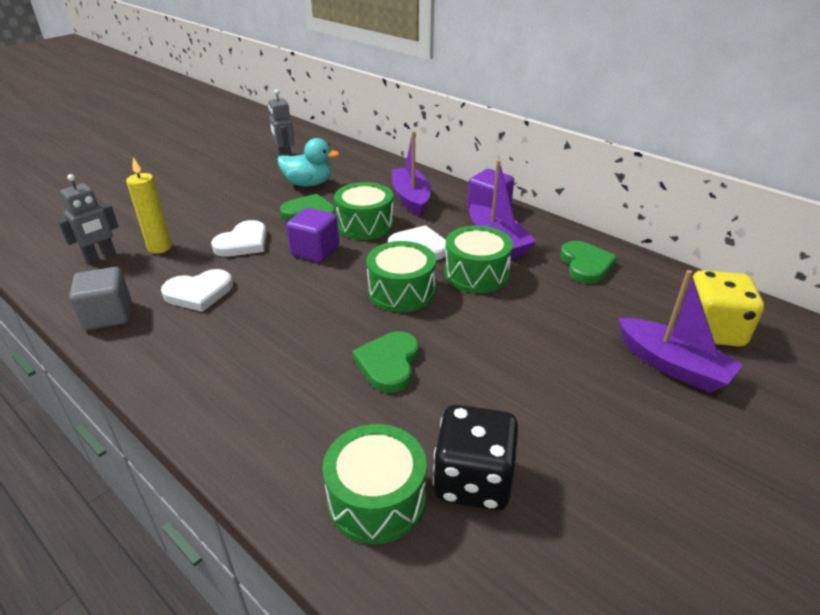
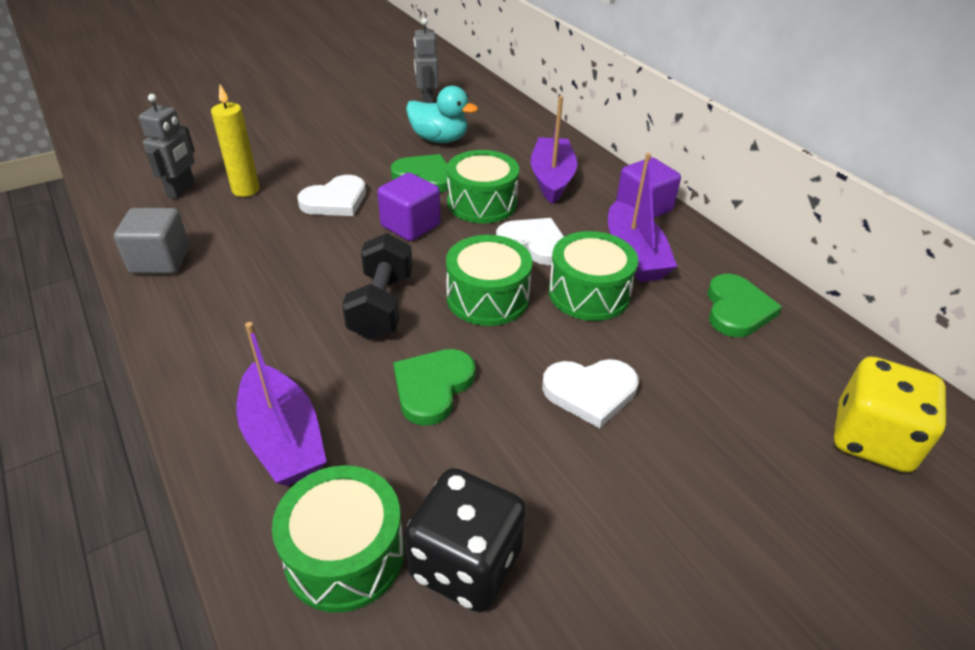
camera: 15 degrees right, 5 degrees up
(101, 257) = (182, 190): grey robot -> grey robot turned 45 degrees counterclockwise
(199, 293) = (263, 253): white heart -> white heart (590, 392)
(319, 313) = (381, 306): none -> black dumbbell
(672, 365) = (792, 476): purple boat -> purple boat (283, 439)

